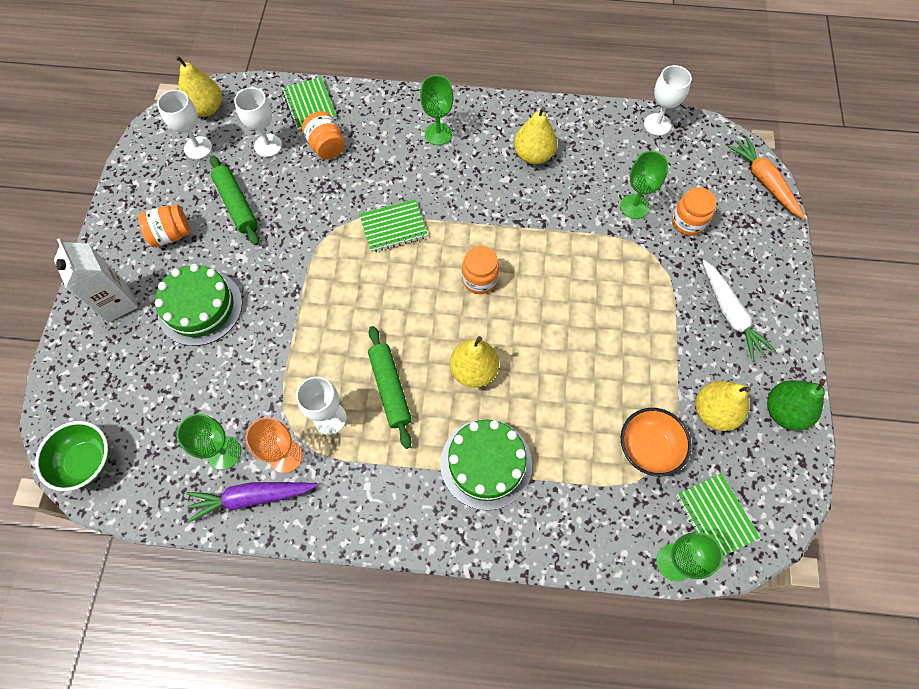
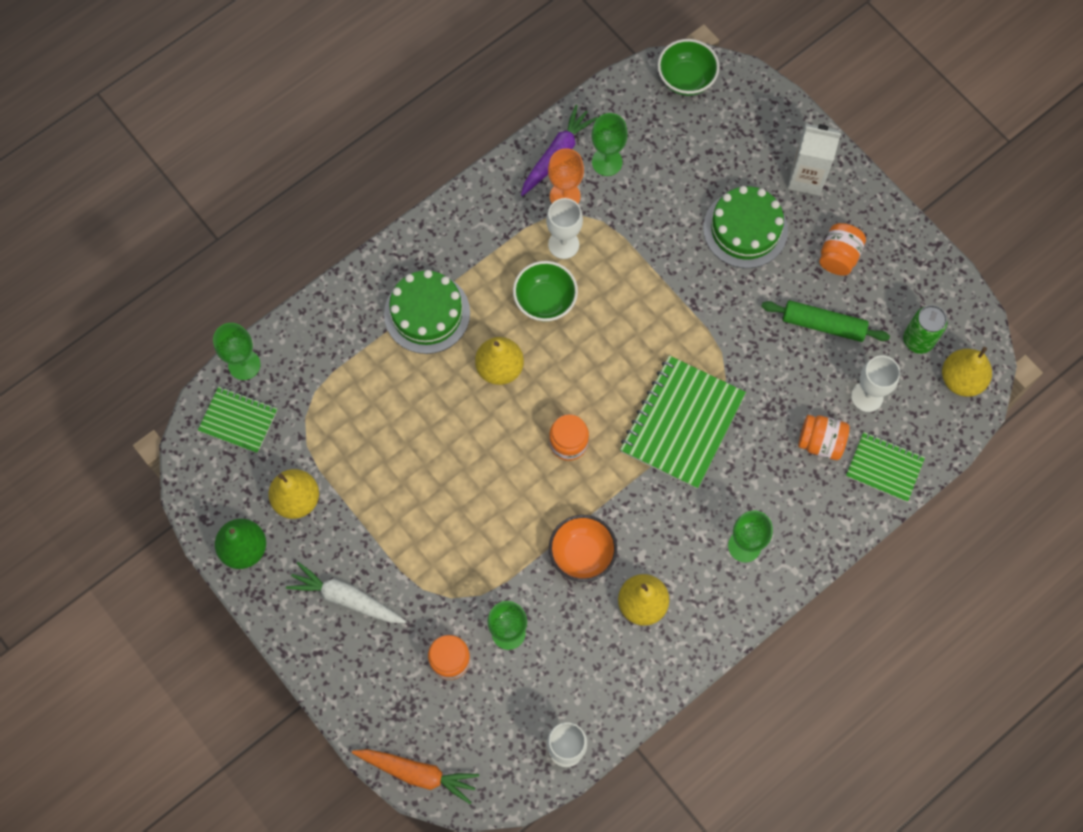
camera: 135 degrees right, 5 degrees up
(198, 148) = (918, 340): white goblet -> green can
(390, 389) = (545, 301): green rolling pin -> green bowl
(393, 227) = (682, 423): green notebook -> green notebook, size x1.72
(648, 448) = (323, 427): orange bowl -> orange bowl (582, 554)

